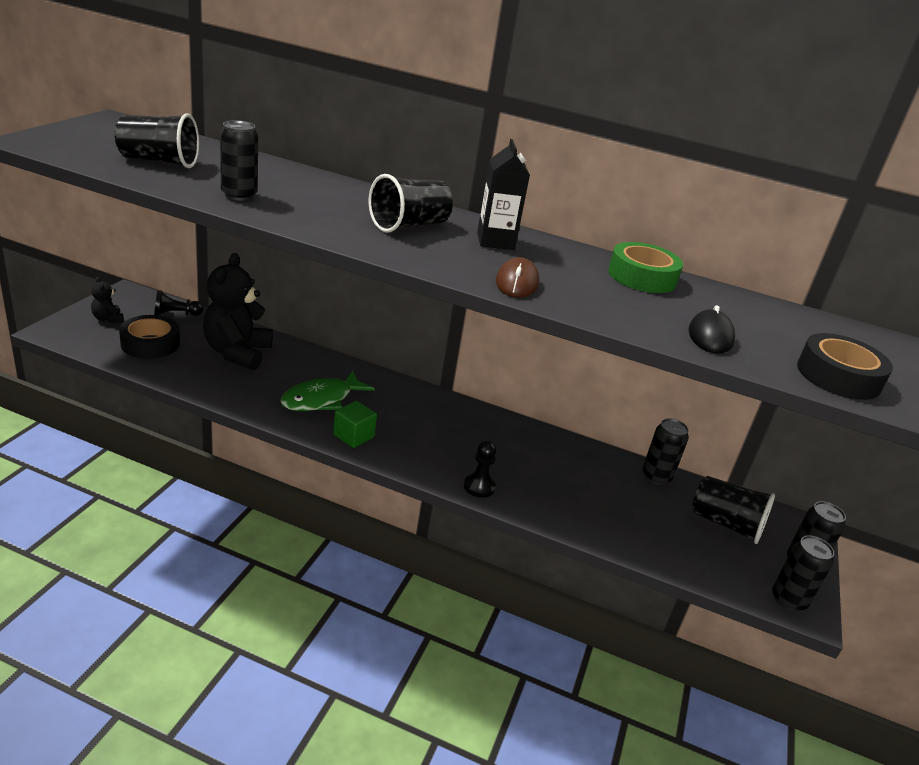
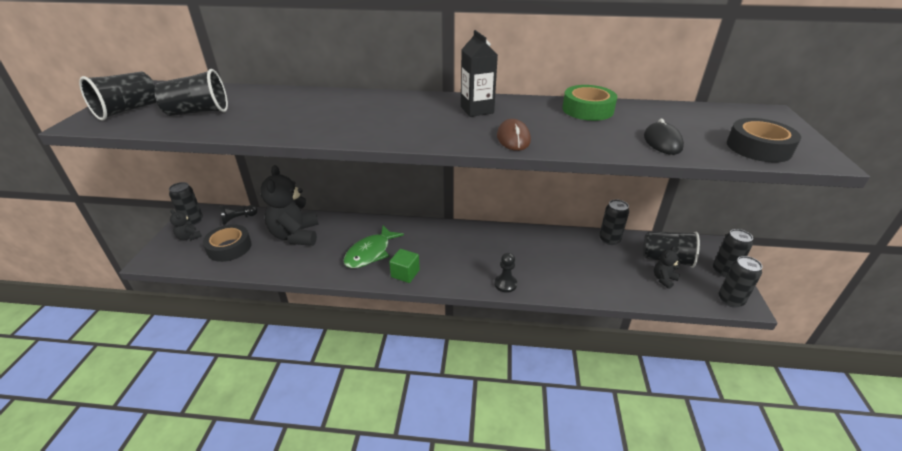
camera: 10 degrees left, 5 degrees up
(239, 195) = (275, 124): black can -> black can (193, 221)
(409, 225) = (411, 114): black cup -> black cup (128, 111)
(705, 546) = (663, 279): none -> black teddy bear

